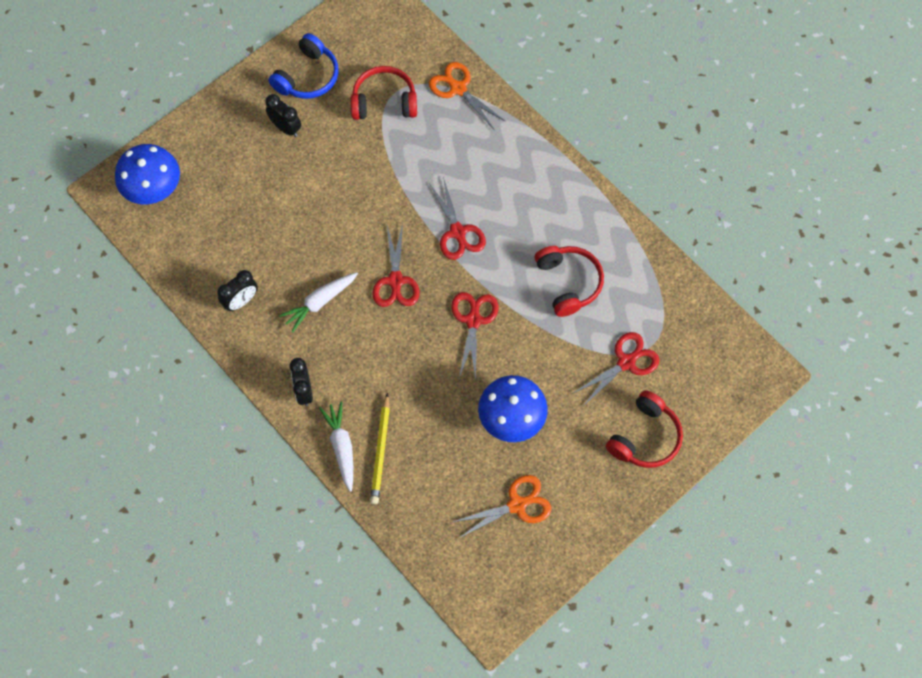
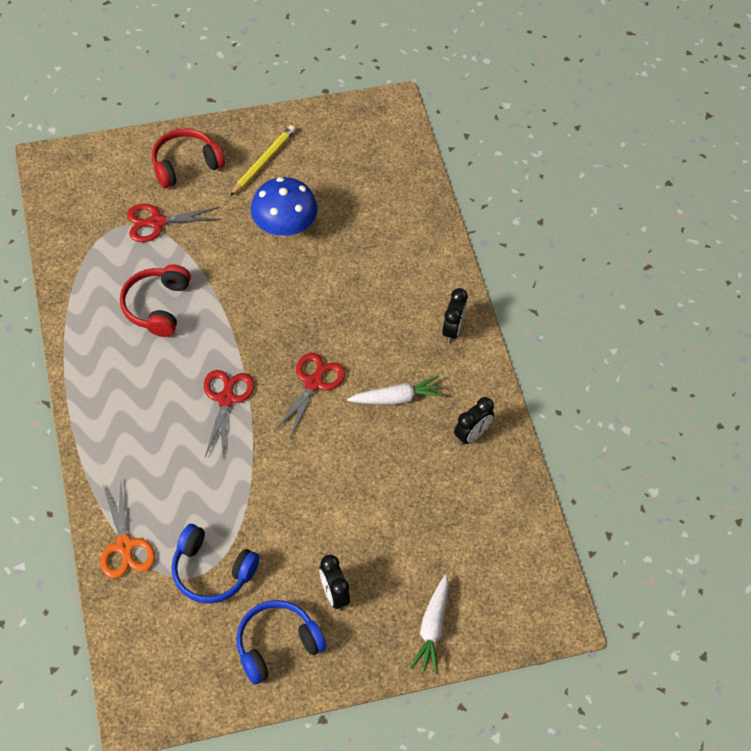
camera: 155 degrees left, 10 degrees down
(153, 189) = (510, 596): blue mushroom -> none
(241, 301) = (472, 435): black clock -> black clock turned 150 degrees clockwise
(341, 447) = (443, 271): white carrot -> white carrot (432, 628)
(381, 451) = (411, 253): yellow pencil -> yellow pencil (263, 162)
(384, 101) = (212, 571): red headphones -> blue headphones
(473, 320) = (264, 316): red scissors -> none
(517, 505) = (323, 167): orange scissors -> none

